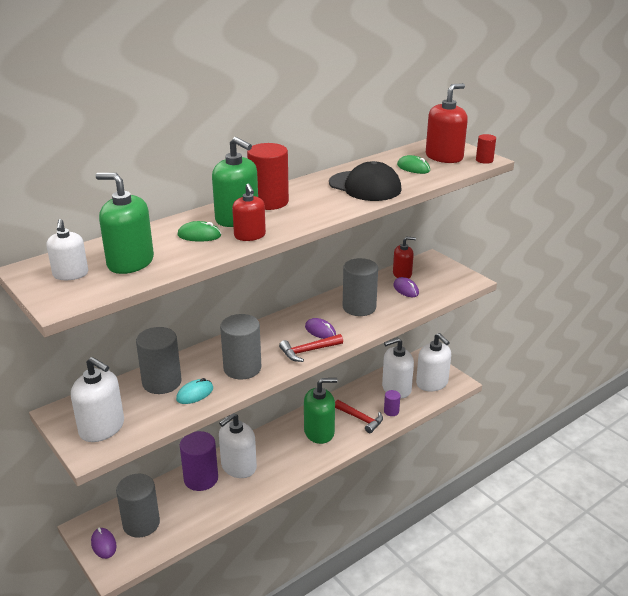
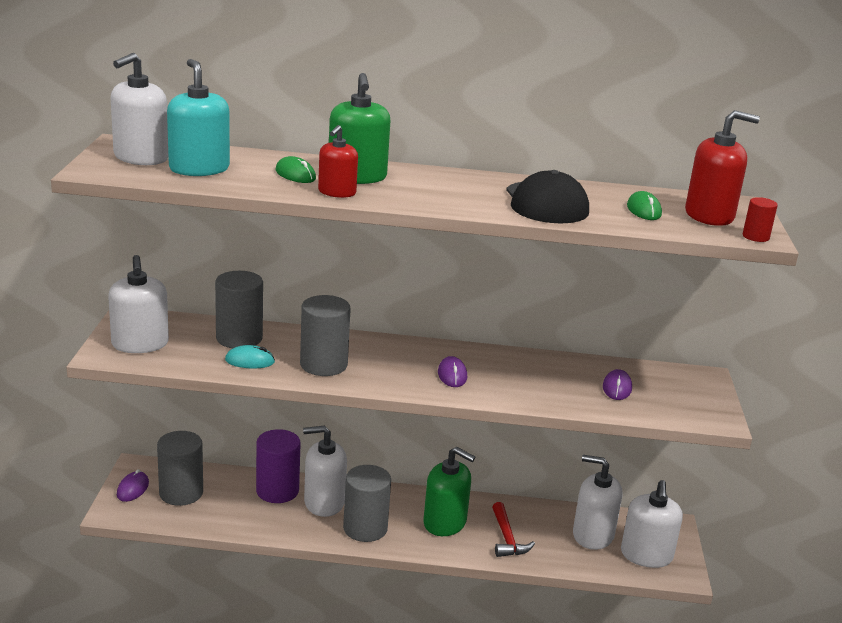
camera: 40 degrees right, 5 degrees down
(70, 274) = (141, 157): white soap dispenser -> white soap dispenser, size x1.57
(130, 262) = (199, 169): green soap dispenser -> turquoise soap dispenser
(269, 202) = (416, 177): red cylinder -> none
(308, 351) = (408, 384): red hammer -> none
(359, 307) = (531, 377): grey cylinder -> grey cylinder (365, 528)
(391, 411) = (553, 552): purple cylinder -> none
(402, 274) = (639, 373): red soap dispenser -> none

